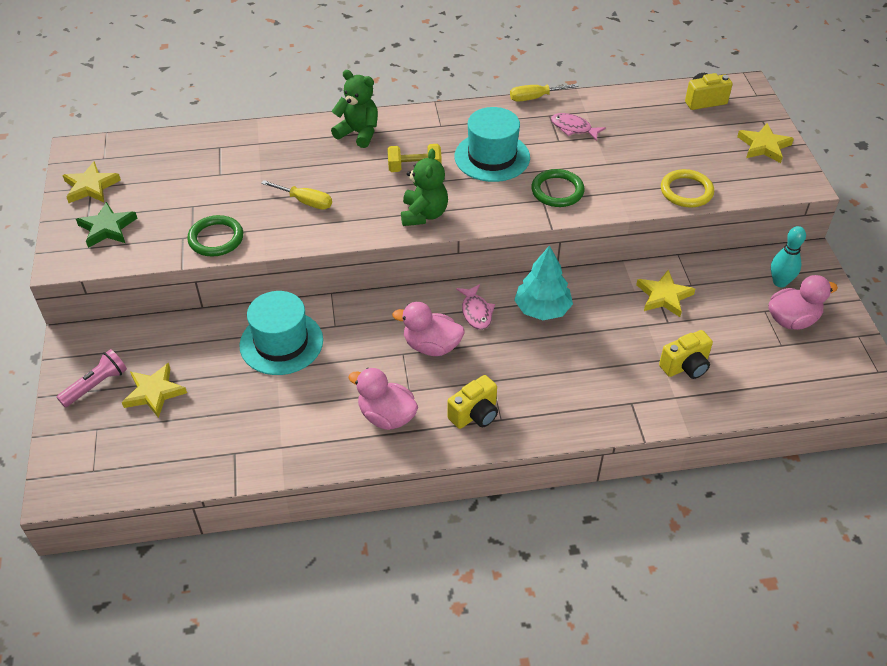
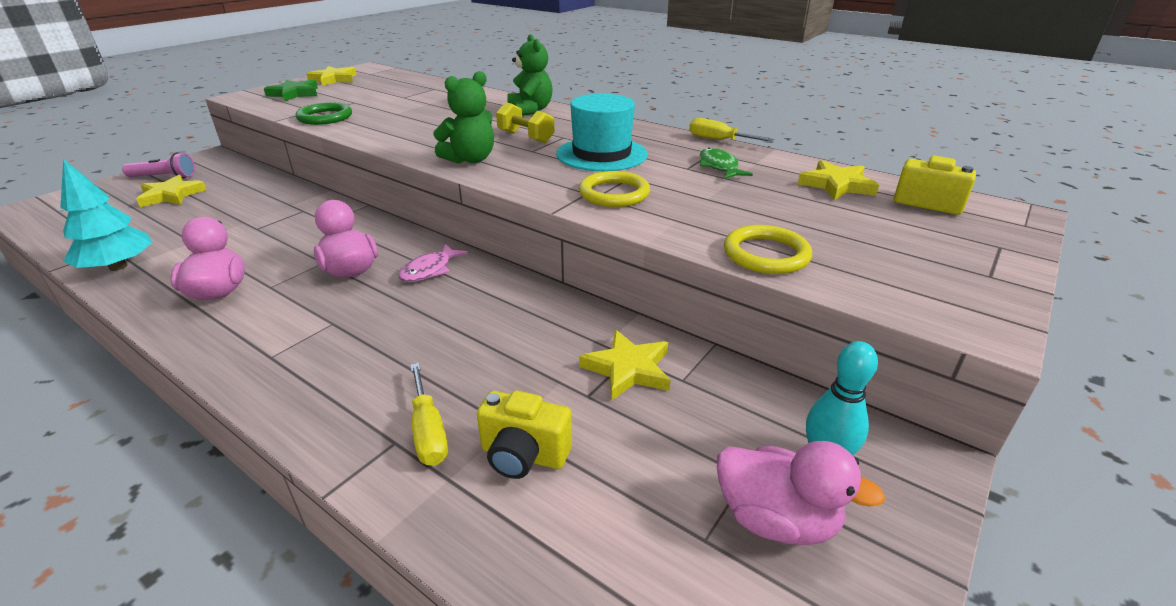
camera: 45 degrees right, 15 degrees down
(281, 343) = (280, 211): turquoise hat -> none
(305, 202) = (414, 124): yellow screwdriver -> yellow screwdriver (428, 432)
(475, 414) = (264, 337): yellow camera -> none
(542, 309) = (484, 301): turquoise tree -> turquoise tree (118, 266)
(557, 191) = (614, 193): green ring -> yellow ring
(573, 128) = (719, 167): pink fish -> green fish
(764, 146) = (964, 267): yellow star -> yellow star (836, 185)

